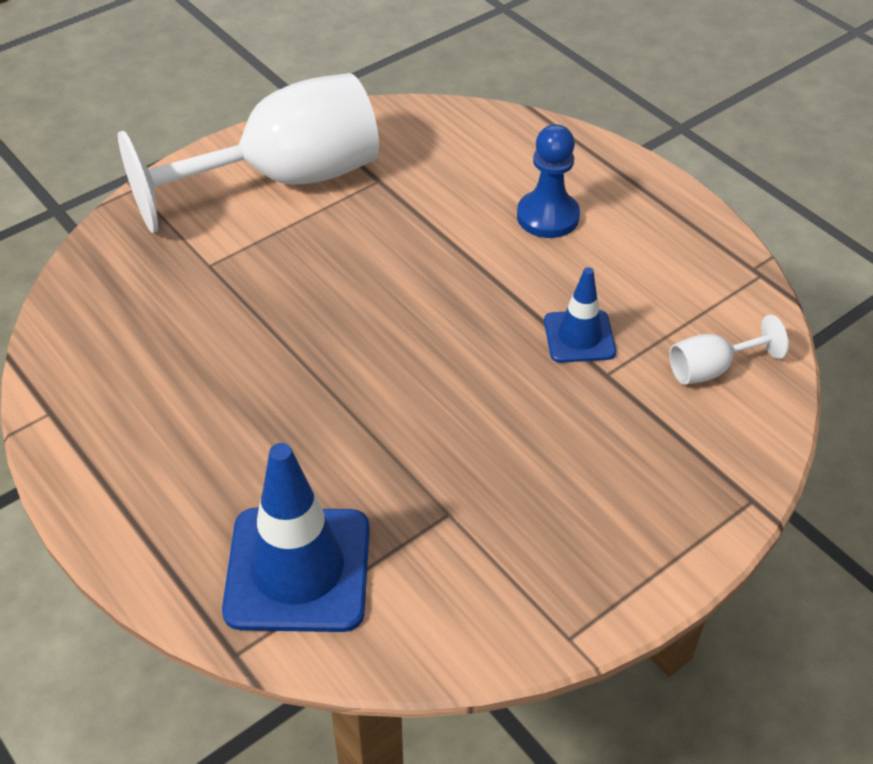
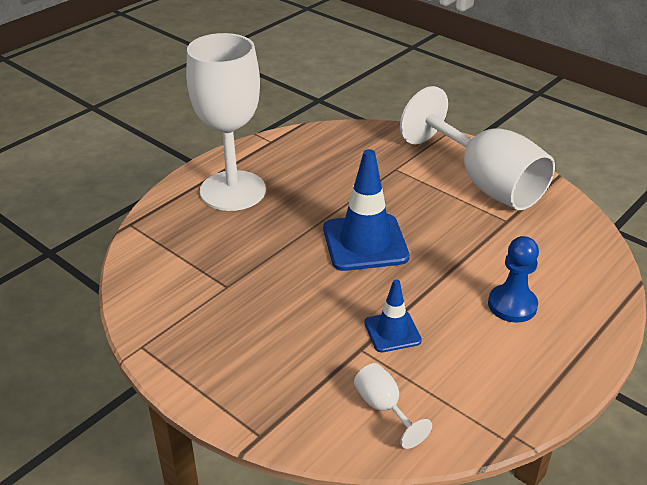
camera: 80 degrees right, 10 degrees down
(188, 484) = (232, 191): none -> white goblet
(298, 569) = (182, 236): blue traffic cone -> blue traffic cone (365, 243)

